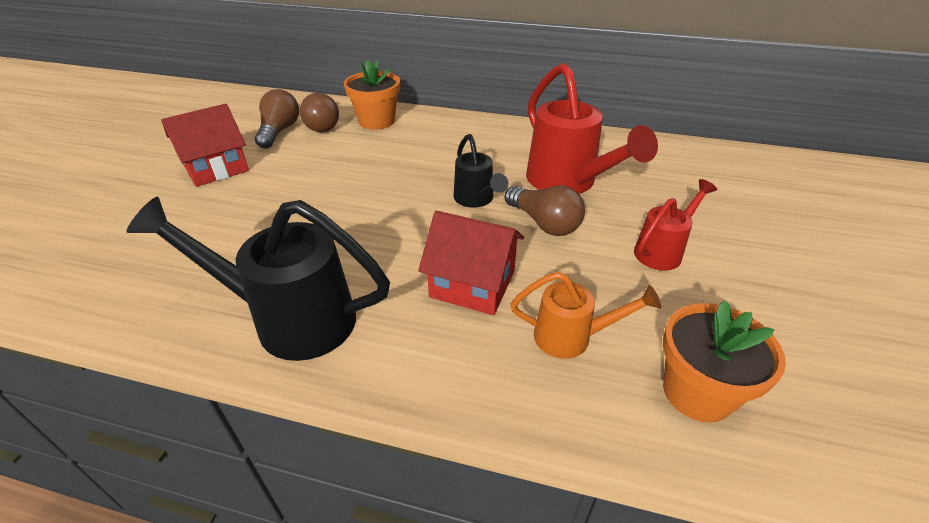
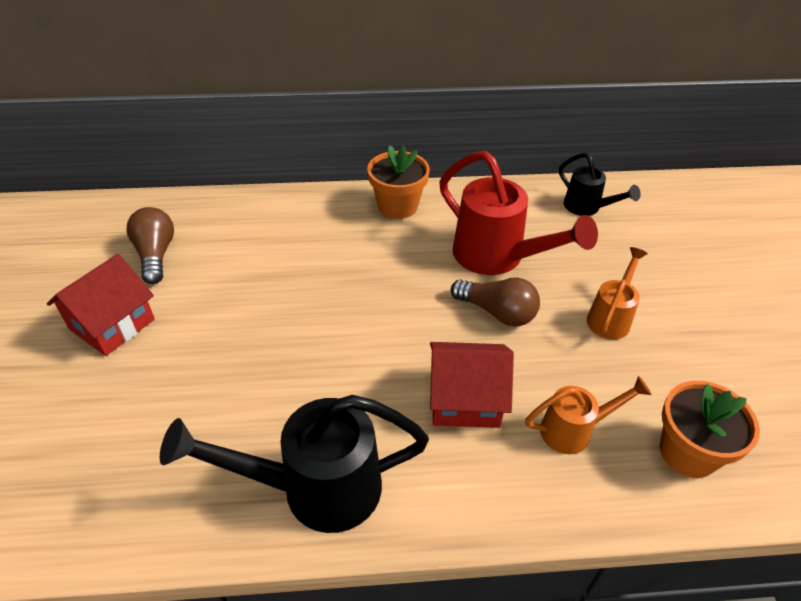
camera: 20 degrees left, 5 degrees up
(323, 124) = (203, 234): brown light bulb -> none
(377, 121) = (262, 216): orange flower pot -> orange flower pot (398, 206)
(476, 200) = (421, 300): black watering can -> black watering can (587, 208)
(663, 250) = (611, 317): red watering can -> orange watering can

